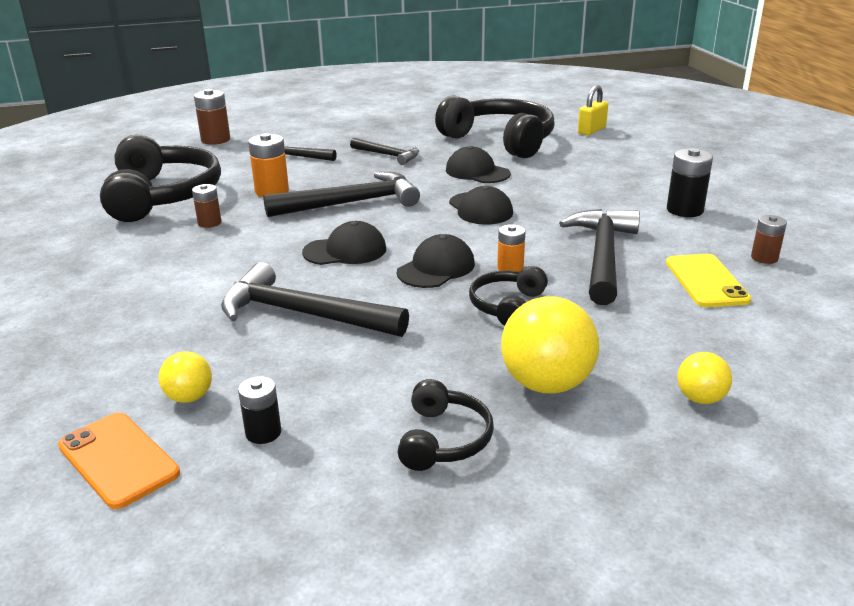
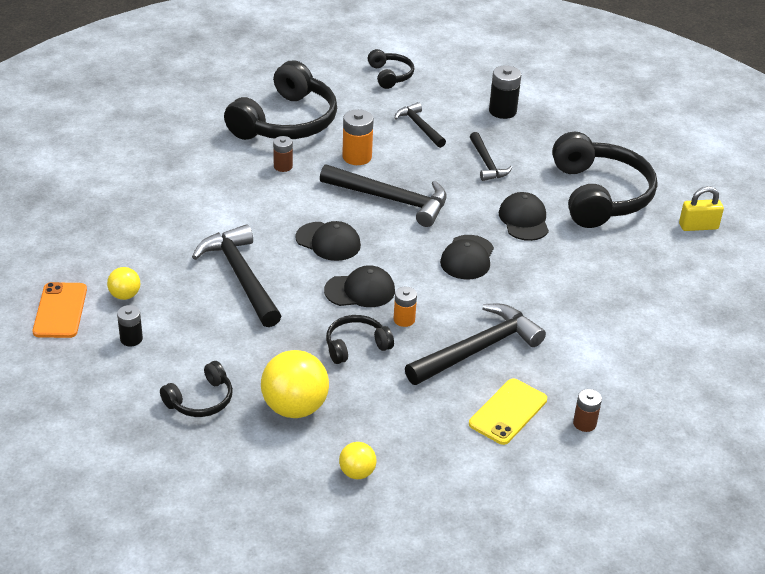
camera: 40 degrees right, 10 degrees up
(215, 140) = (390, 75): brown battery -> black headphones
(685, 210) = (611, 350): black battery -> black battery (502, 111)

